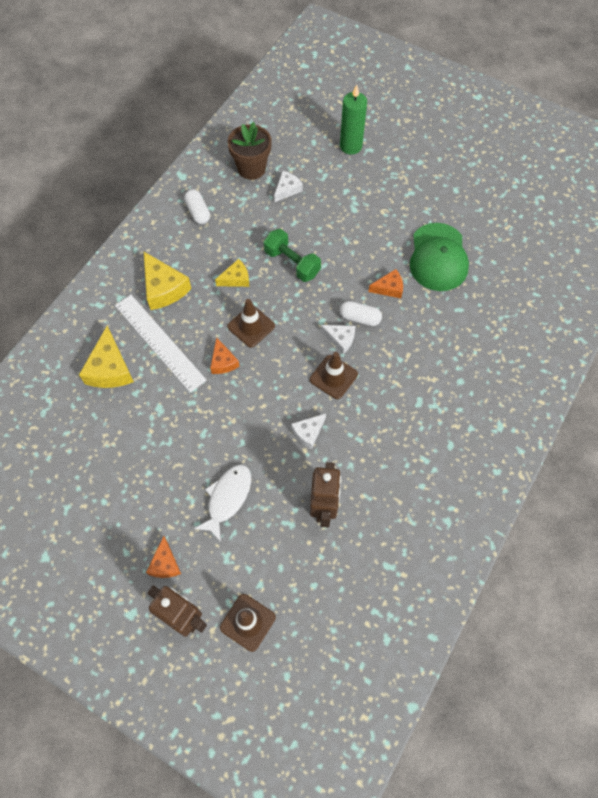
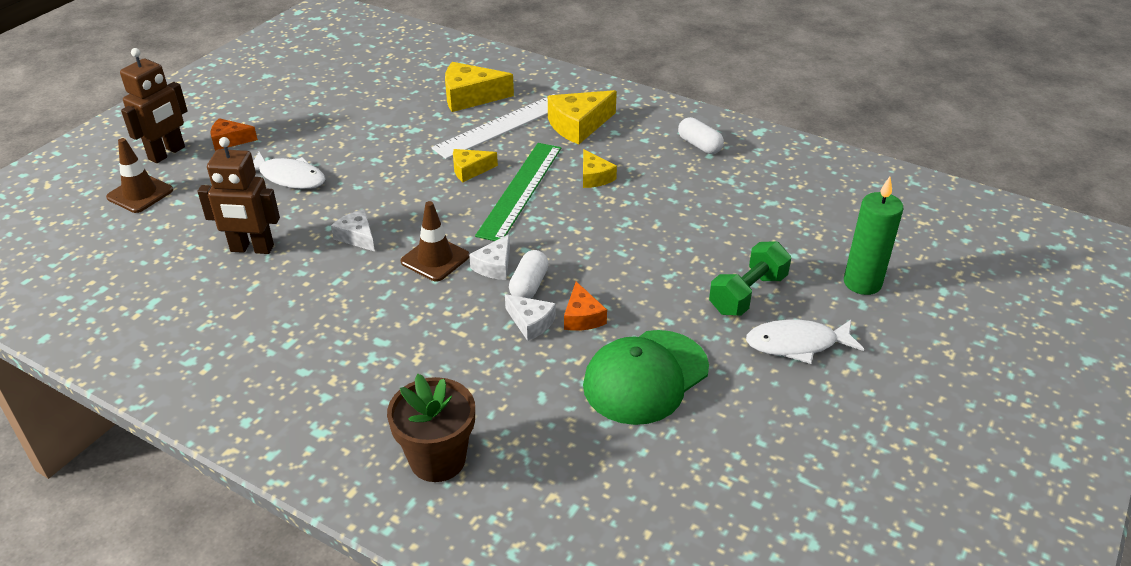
camera: 90 degrees right, 25 degrees down
(198, 212) = (699, 145): white capsule -> white capsule turned 75 degrees clockwise
(223, 362) = (470, 170): orange cheese -> yellow cheese
(251, 168) = (787, 186): brown flower pot -> brown flower pot (437, 459)
(251, 326) = (520, 190): brown traffic cone -> green ruler
(287, 189) = (755, 218): white cheese -> white cheese (530, 323)
(292, 263) = (623, 223): green dumbbell -> green dumbbell (747, 294)
(405, 184) = (797, 344): none -> white fish
(438, 257) = (645, 377): green cap -> green cap turned 45 degrees counterclockwise

